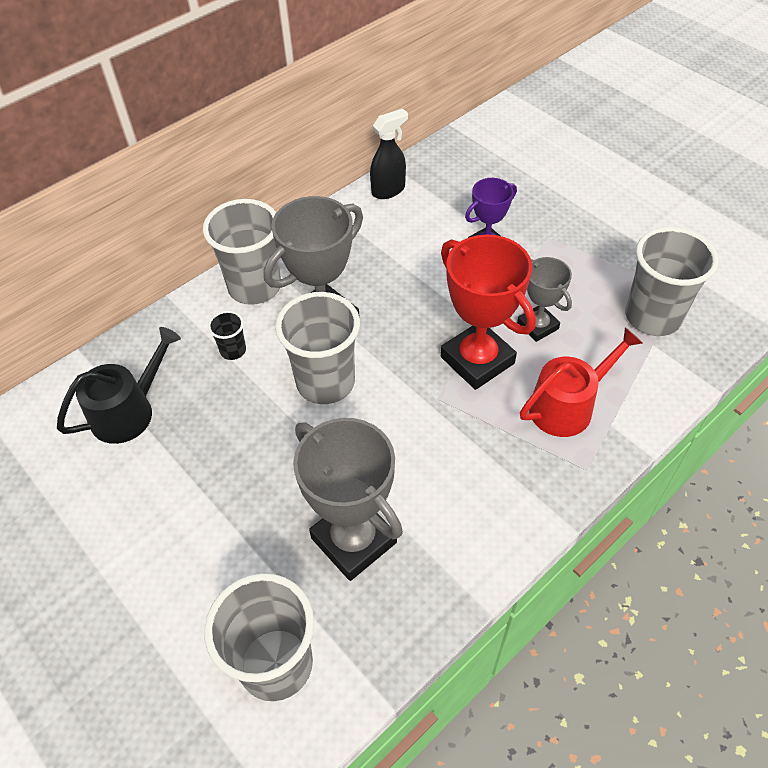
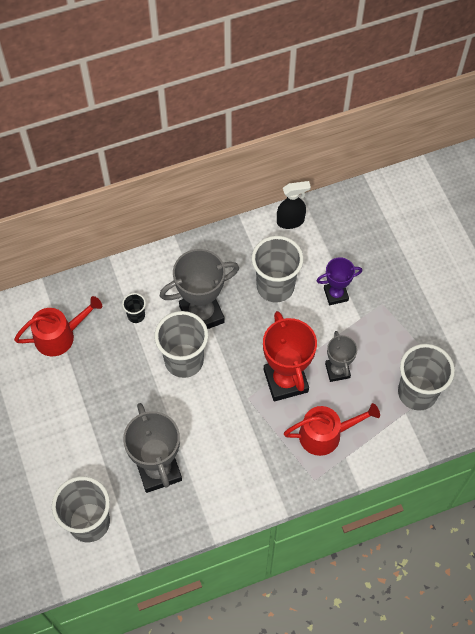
camera: 20 degrees right, 10 degrees up
(129, 411) = (59, 336): black watering can -> red watering can
(255, 287) = (167, 271): grey cup -> grey cup (275, 287)

